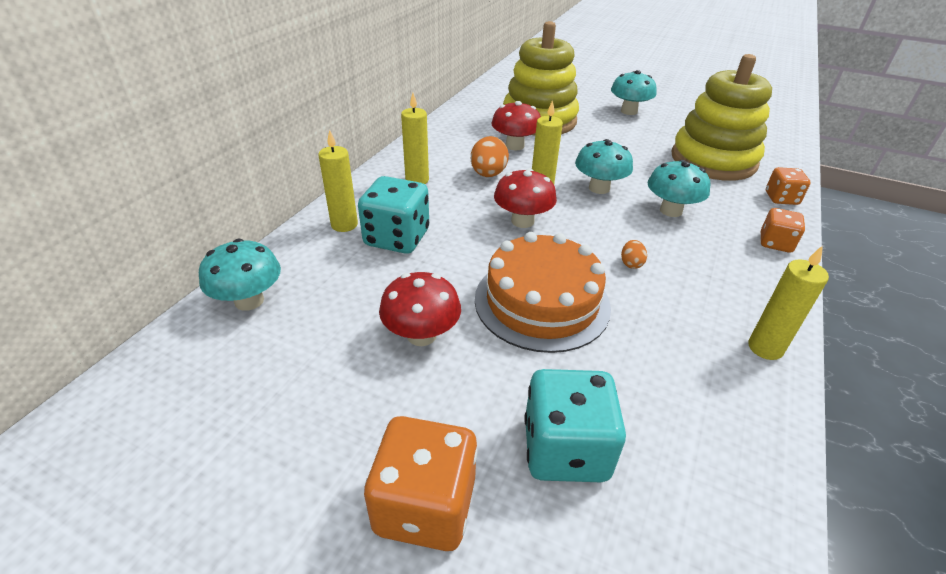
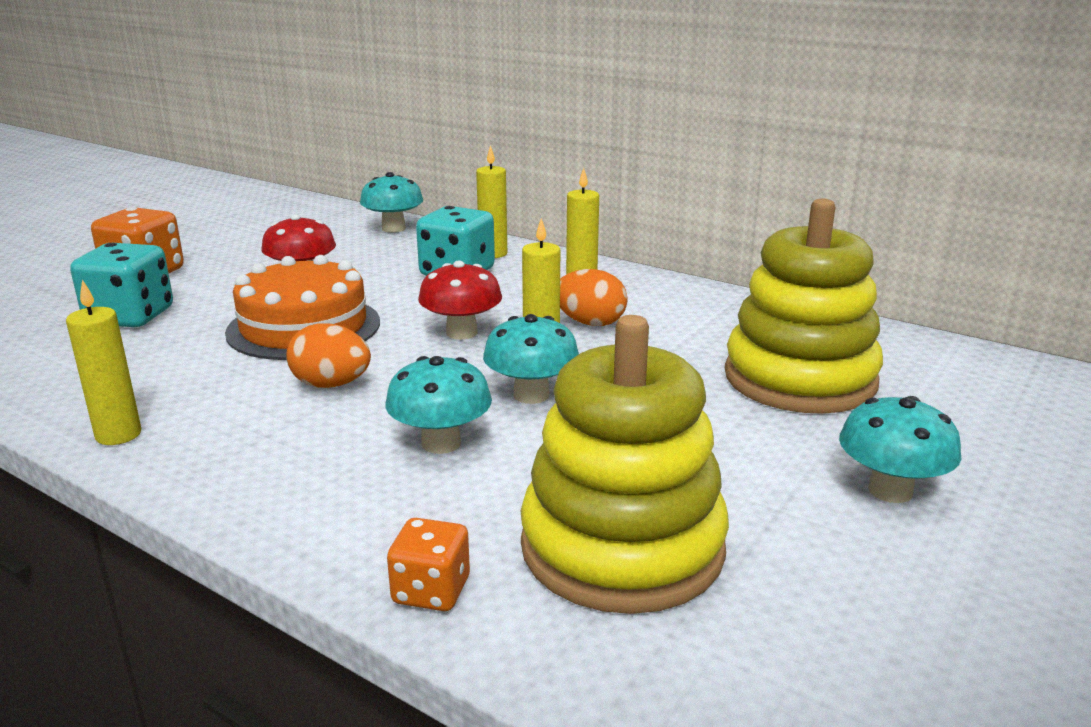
camera: 100 degrees right, 15 degrees down
(514, 146) = (685, 348): red mushroom -> none
(631, 263) = (331, 385): orange egg -> orange egg, size x1.88
(775, 243) = (295, 521): orange dice -> none

